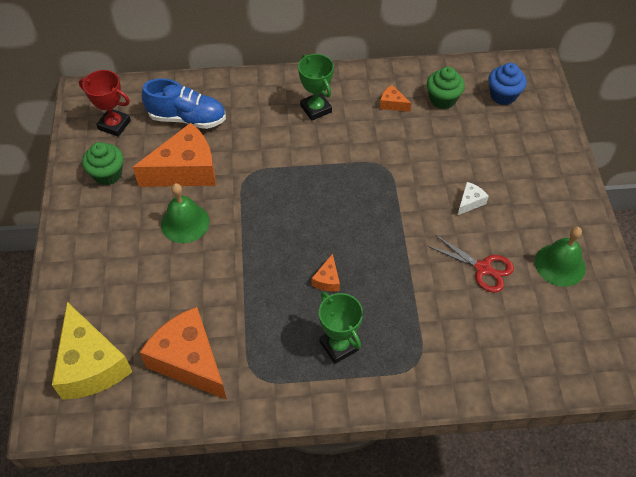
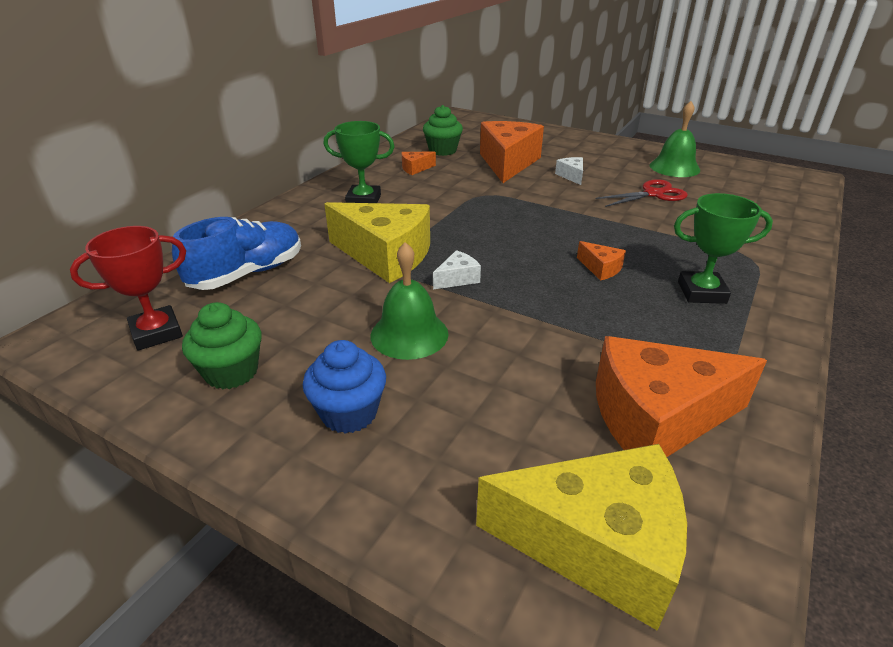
camera: 55 degrees left, 20 degrees down
(185, 170) = (325, 303): orange cheese -> orange cheese (508, 163)
(254, 164) = (385, 256): none -> yellow cheese
(256, 213) = (457, 279): none -> white cheese
(503, 95) = (473, 132): blue cupcake -> blue cupcake (349, 413)

